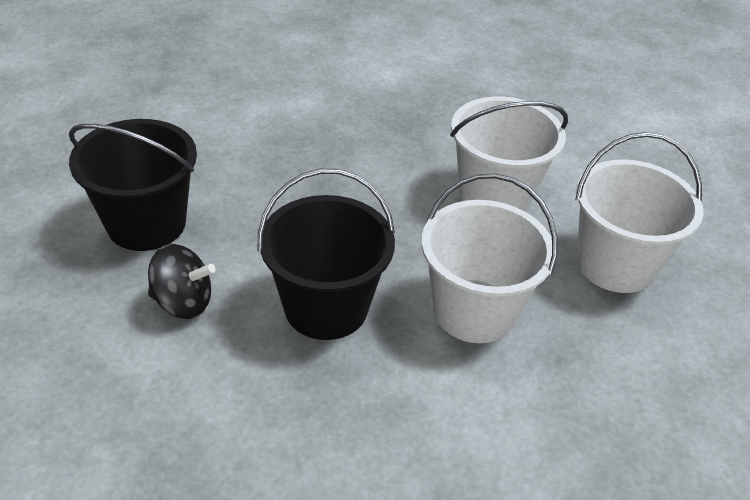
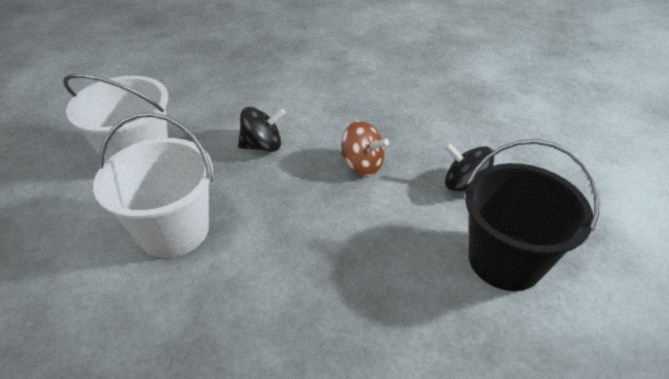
camera: 160 degrees left, 0 degrees up
(326, 307) = (362, 165): black bucket -> brown spinning top
(474, 311) = (262, 146): white bucket -> black spinning top

